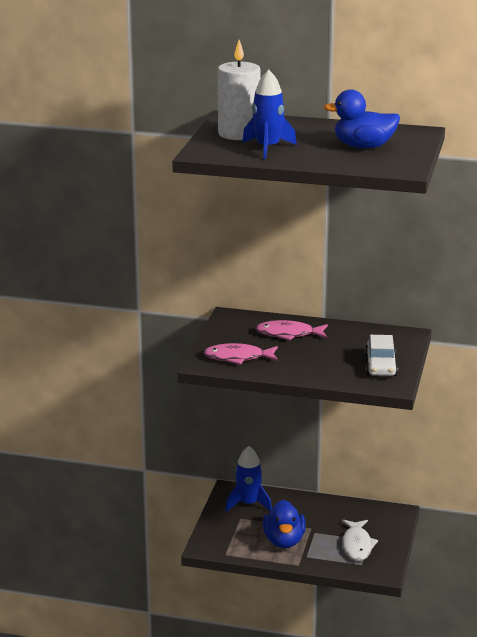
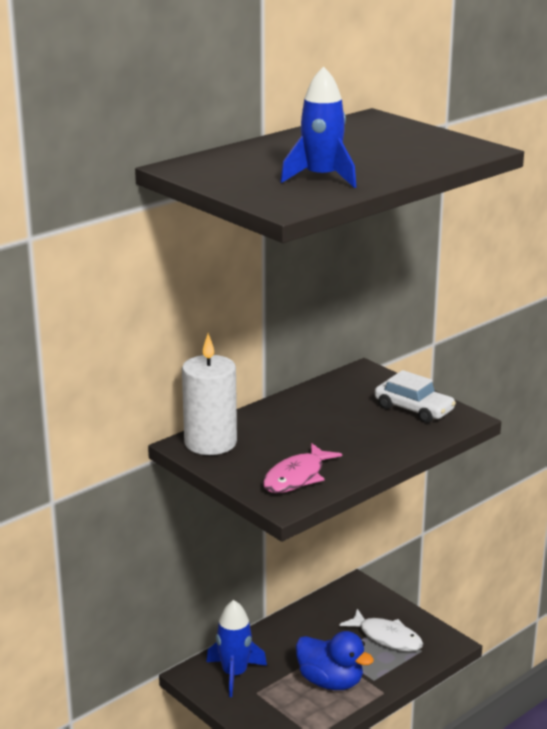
camera: 55 degrees left, 0 degrees up
(239, 134) = (248, 177): white candle -> white candle (210, 443)
(288, 334) = (279, 429): pink fish -> none
(363, 147) = (384, 145): blue duck -> none

